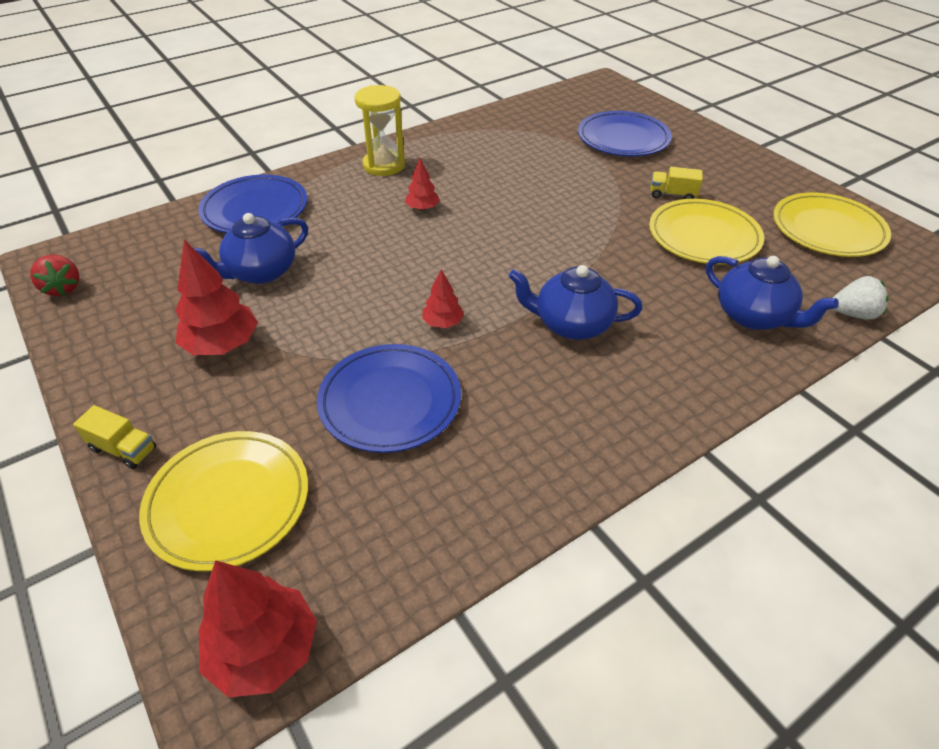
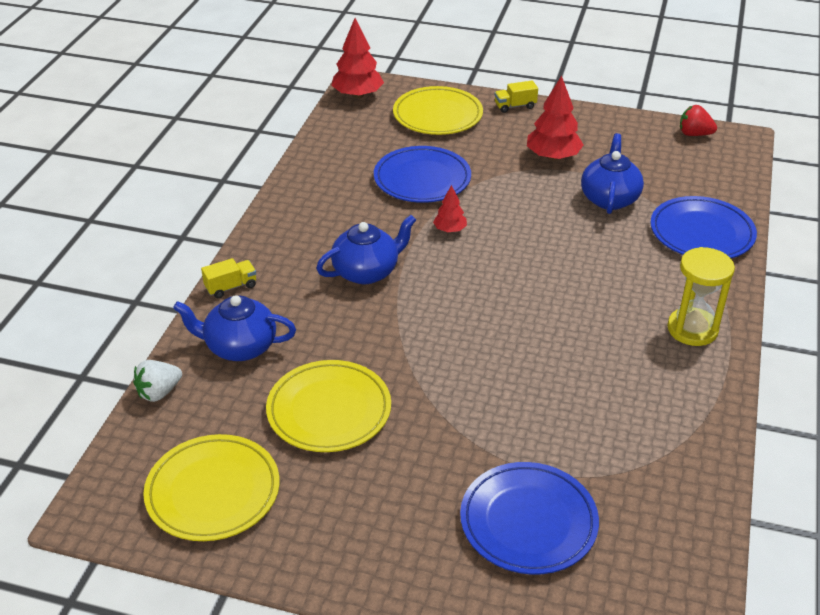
camera: 140 degrees right, 5 degrees down
(422, 208) = (590, 304): red tree -> none
(672, 195) = (397, 452): yellow truck -> yellow truck (231, 287)

